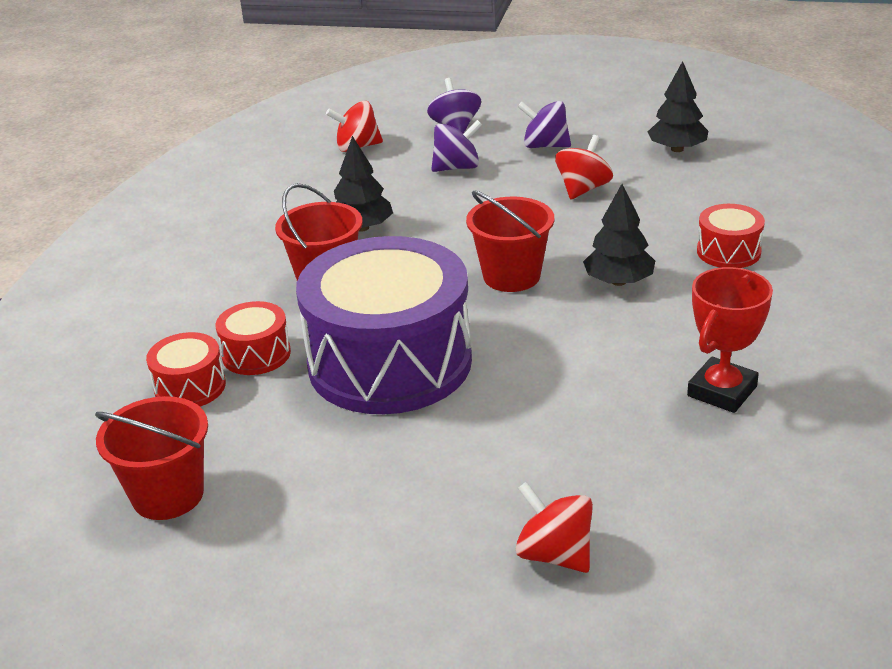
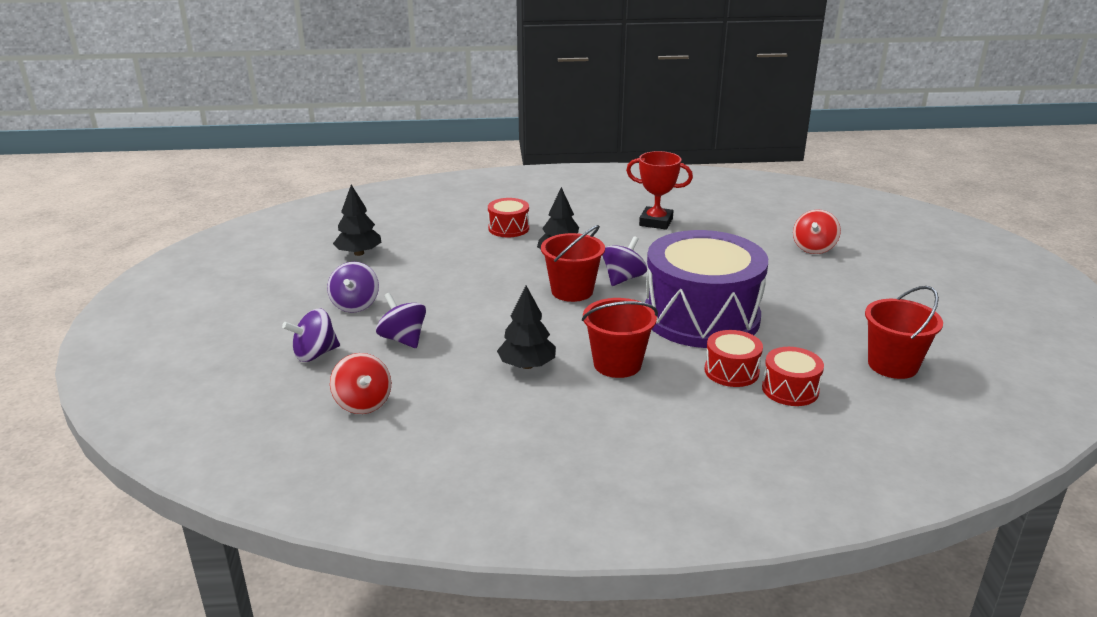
camera: 110 degrees left, 5 degrees down
(528, 321) = (623, 278): none -> purple spinning top
(583, 189) = (433, 281): red spinning top -> none

